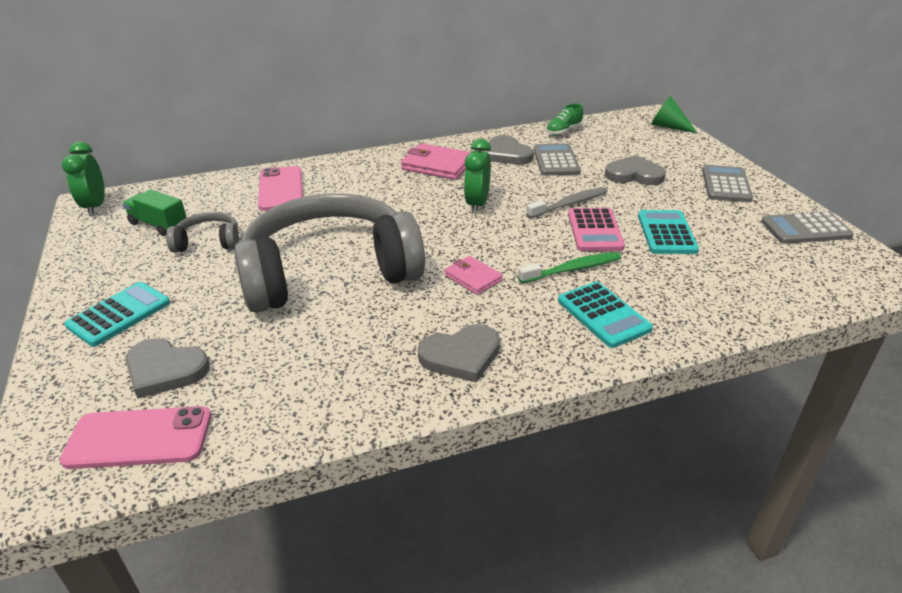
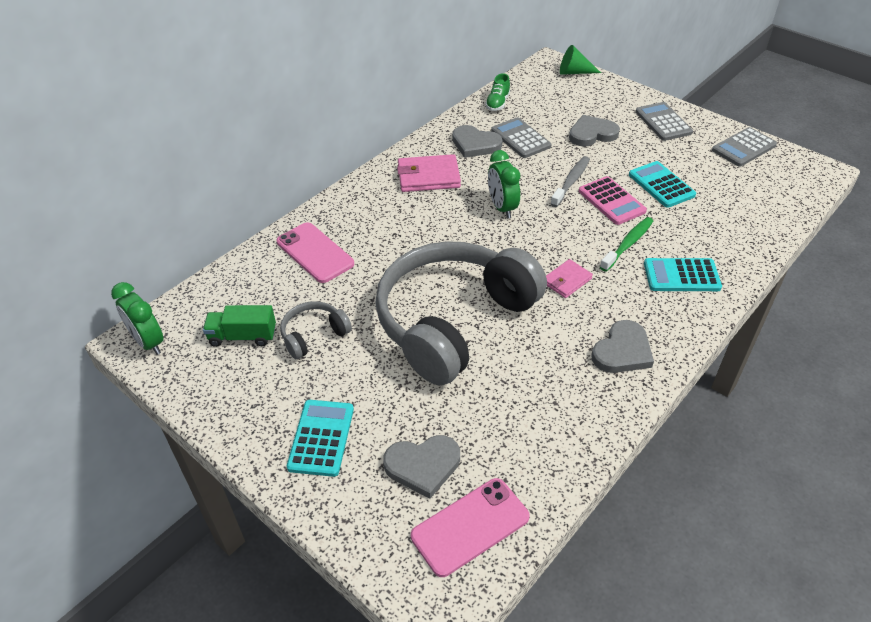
camera: 30 degrees left, 10 degrees up
(473, 278) = (567, 280): pink wallet -> pink wallet turned 60 degrees counterclockwise
(603, 315) = (681, 276): turquoise calculator -> turquoise calculator turned 150 degrees clockwise

